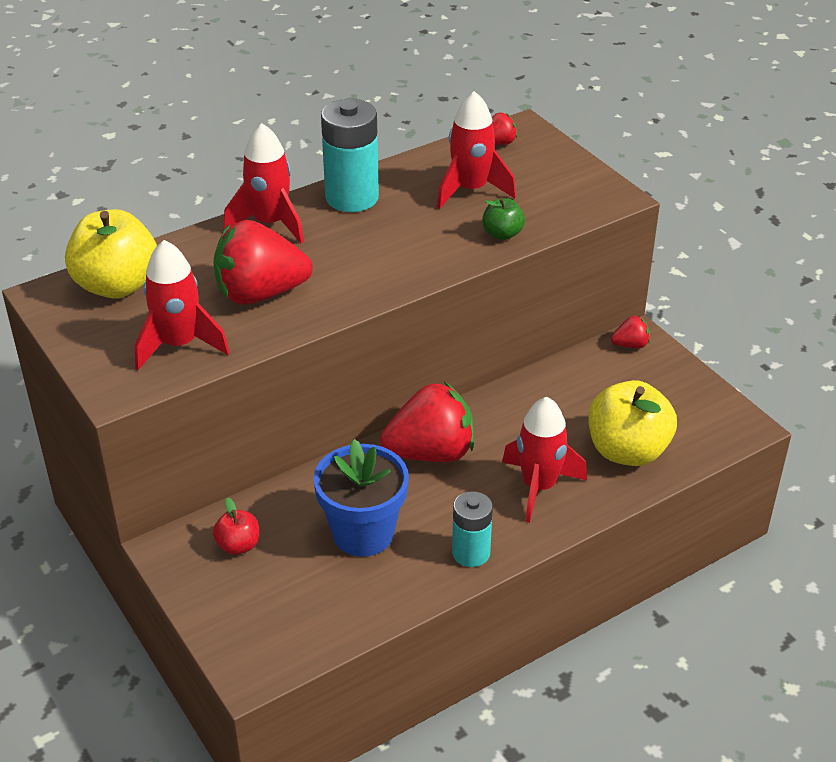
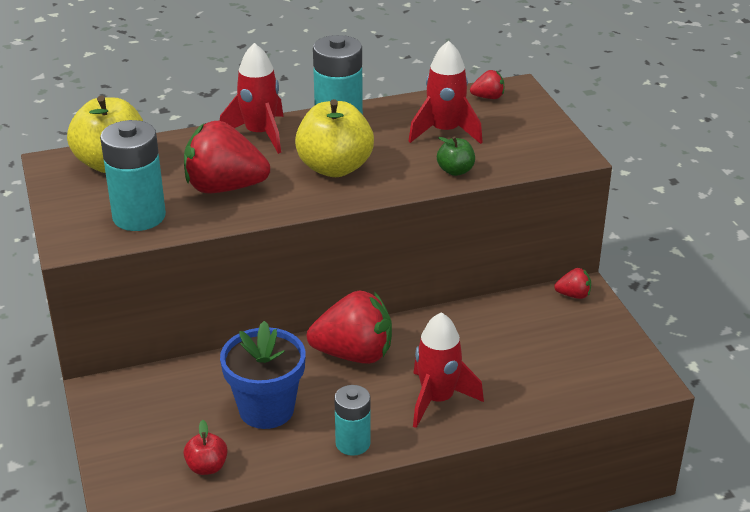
camera: 15 degrees right, 5 degrees down
(179, 344) = (139, 216): red rocket -> turquoise battery
(238, 545) = (158, 399): red apple -> red apple (207, 467)
(627, 451) = (531, 384): yellow apple -> yellow apple (335, 167)

